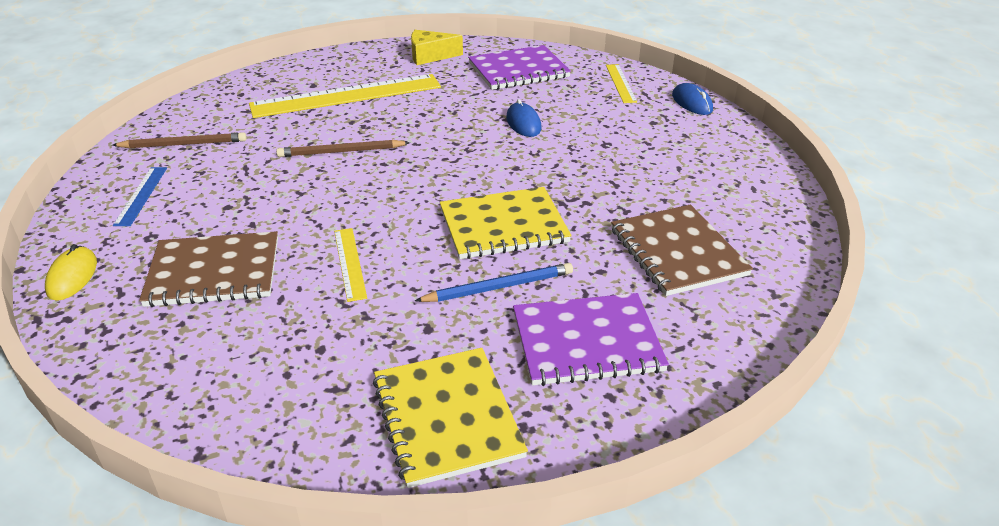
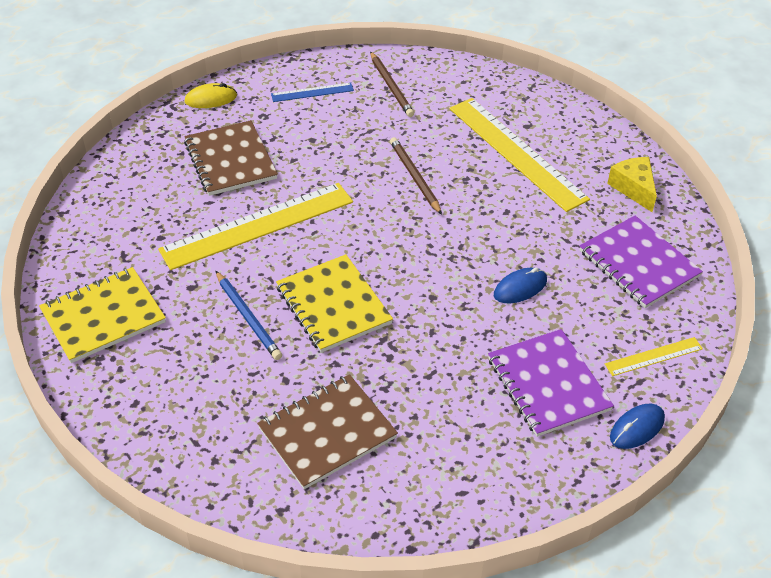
camera: 75 degrees right, 10 degrees up
(350, 263) = (258, 226): yellow ruler -> yellow ruler, size x2.15
(587, 342) = (192, 382): purple notebook -> purple notebook (548, 384)

